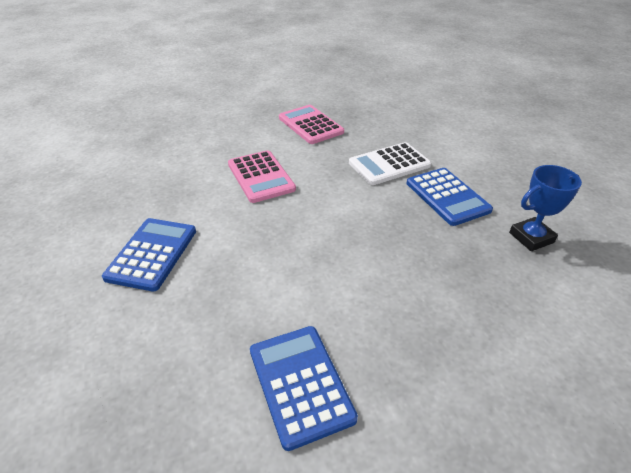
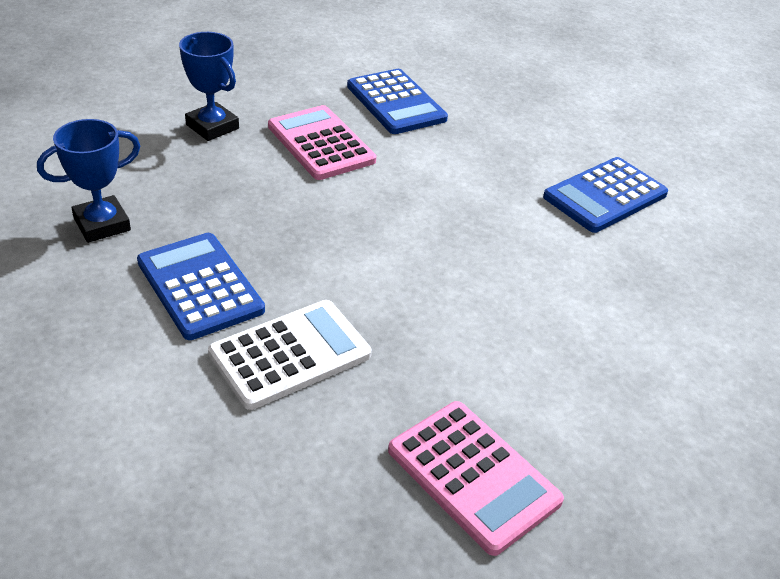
camera: 170 degrees right, 0 degrees up
(152, 254) = (605, 196): blue calculator -> blue calculator turned 45 degrees clockwise
(260, 177) = (525, 316): pink calculator -> pink calculator (321, 143)
(495, 343) = (212, 127): none -> blue trophy

